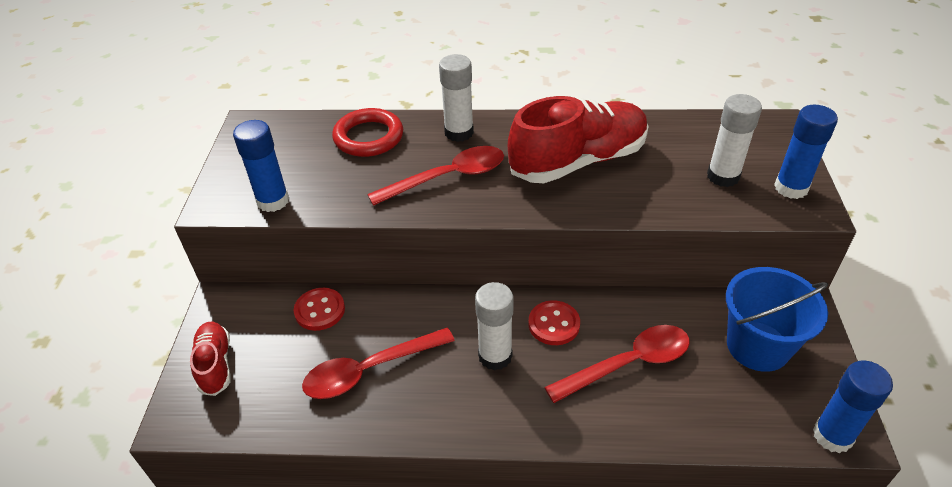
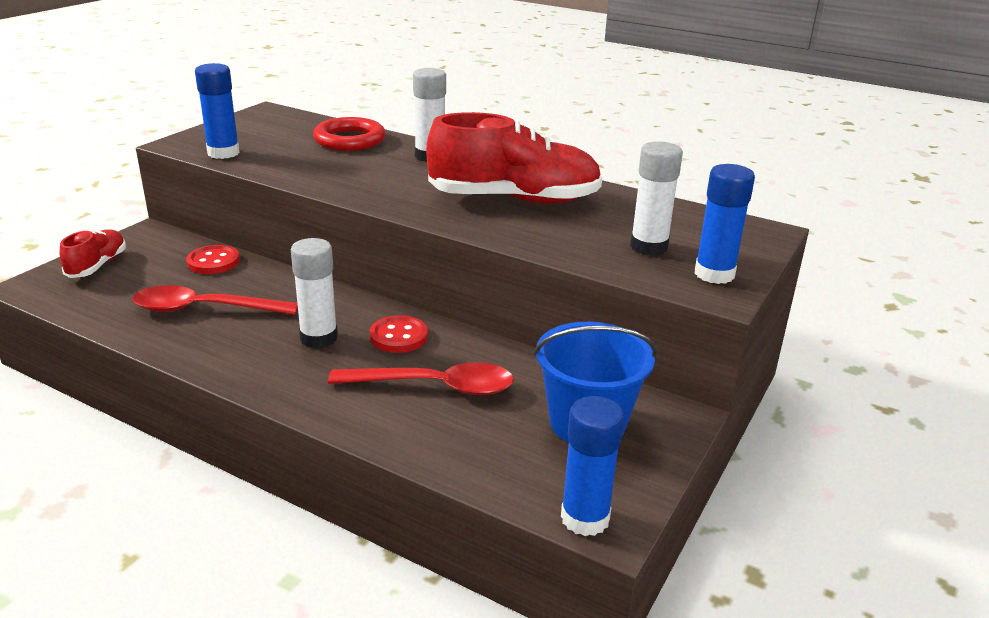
camera: 25 degrees right, 15 degrees down
(448, 177) = (381, 178): red spoon -> none

